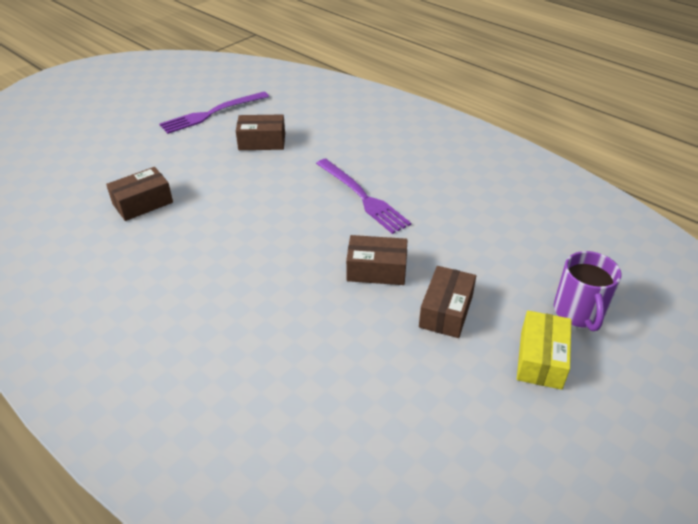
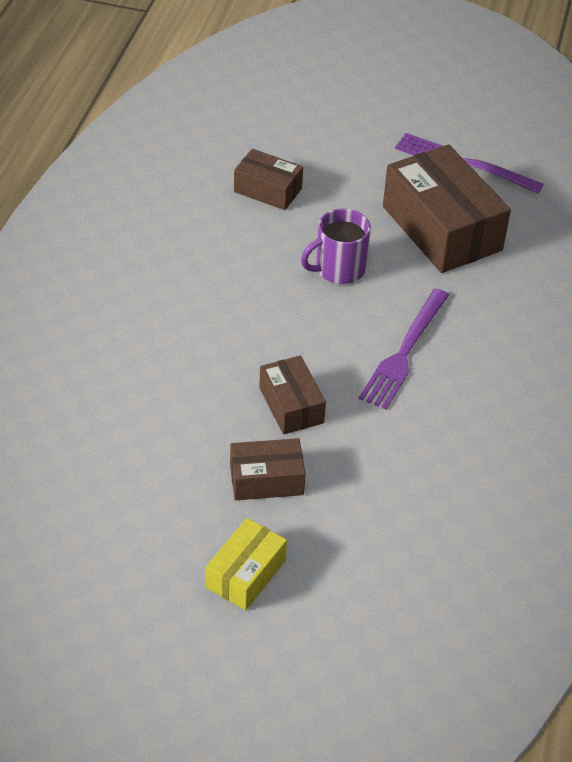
camera: 60 degrees right, 5 degrees up
(262, 142) = (441, 228): brown box -> brown box, size x1.88
(541, 359) = (246, 574): yellow box -> yellow box turned 45 degrees counterclockwise
(579, 312) = (337, 594): purple mug -> purple mug (338, 269)

